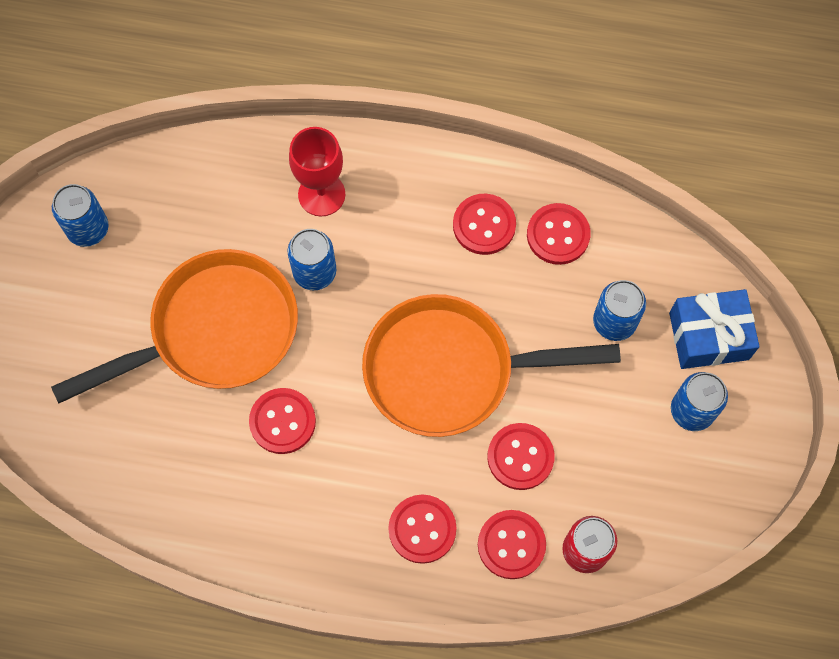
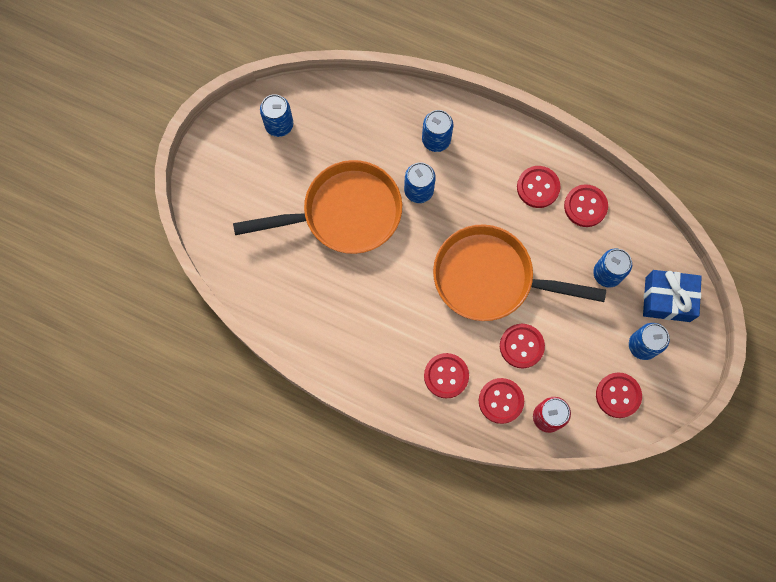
camera: 15 degrees right, 5 degrees up
(282, 421) = (374, 283): red button -> red button (618, 395)
(321, 194) = (436, 140): red goblet -> blue can

